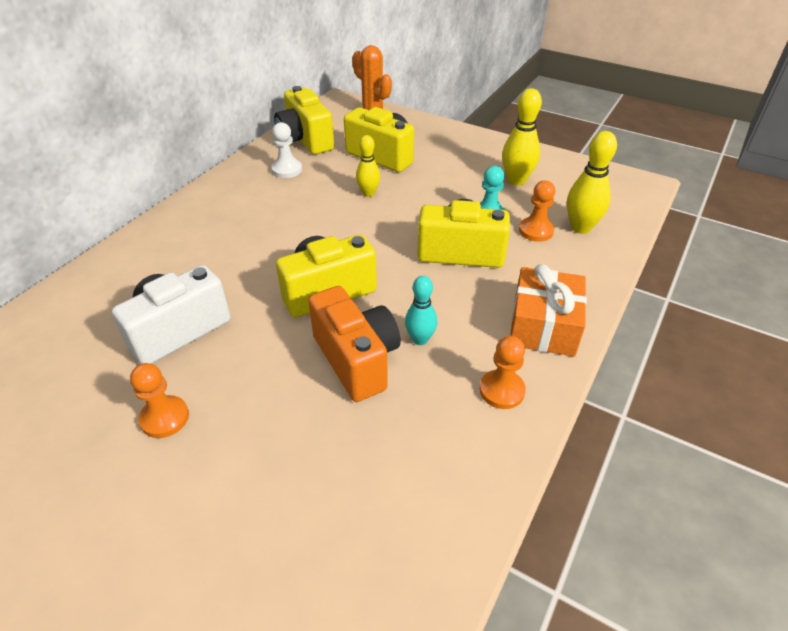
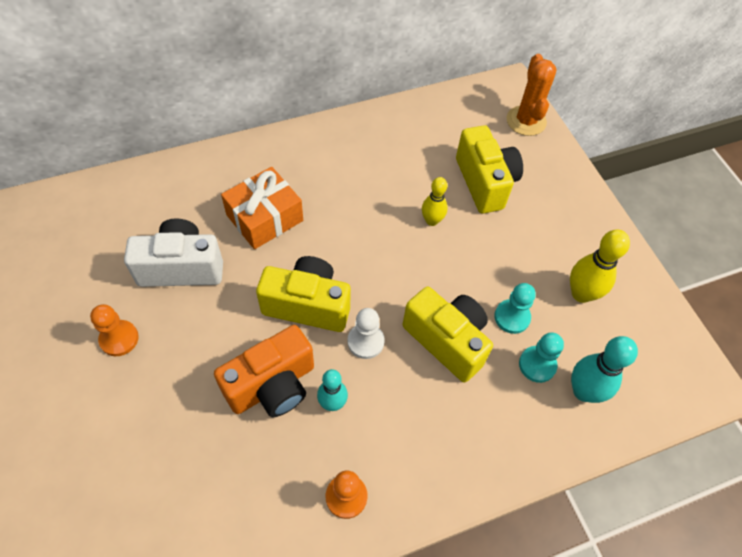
camera: 35 degrees right, 15 degrees up
(287, 170) = (389, 148): white pawn -> white pawn (365, 341)
(305, 140) = (435, 120): yellow camera -> none
(357, 359) = (272, 386): orange camera -> orange camera turned 45 degrees clockwise
(536, 231) = (537, 365): orange pawn -> turquoise pawn
(544, 325) = (439, 466): orange gift -> orange gift (265, 218)
(580, 227) = (583, 391): yellow bowling pin -> turquoise bowling pin

